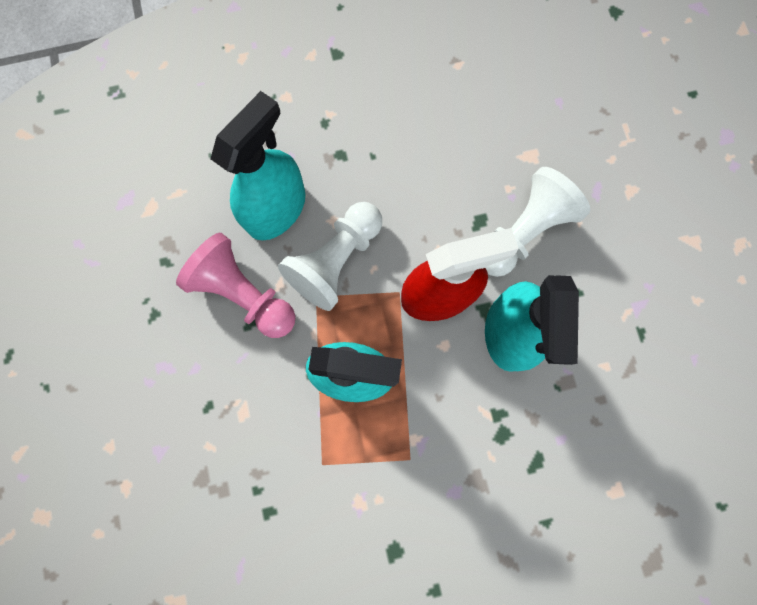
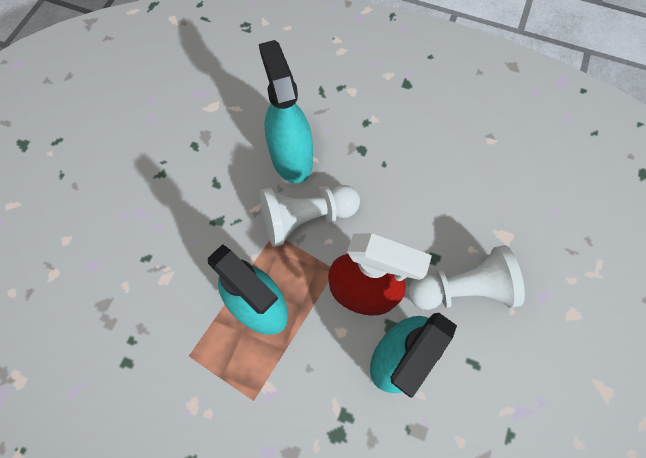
camera: 35 degrees right, 10 degrees down
(244, 293) = (228, 199): pink pawn -> none
(276, 209) = (291, 158): turquoise spray bottle -> turquoise spray bottle turned 90 degrees counterclockwise

